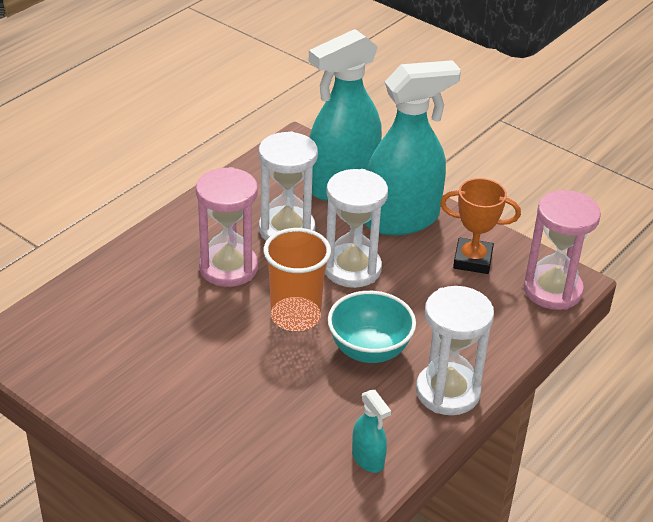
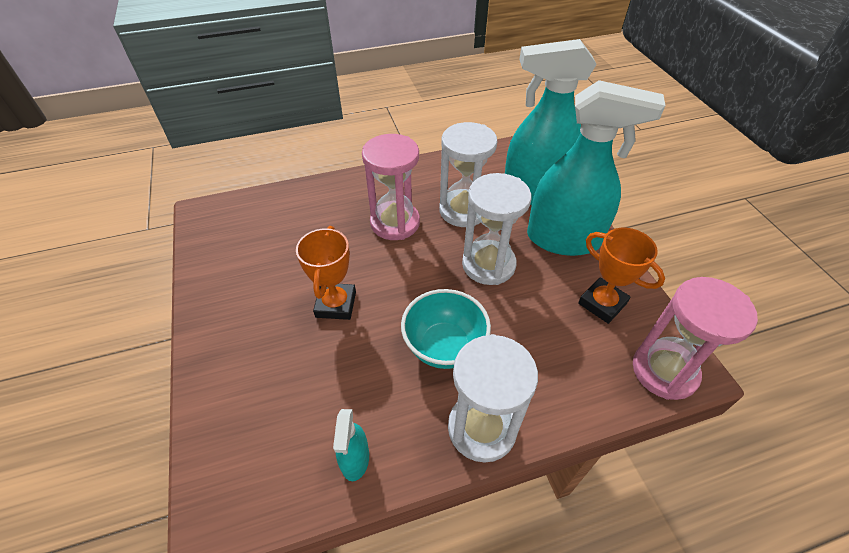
camera: 35 degrees right, 10 degrees up
(240, 361) = (336, 304): none -> orange trophy
(295, 316) = (410, 285): orange cup -> none

